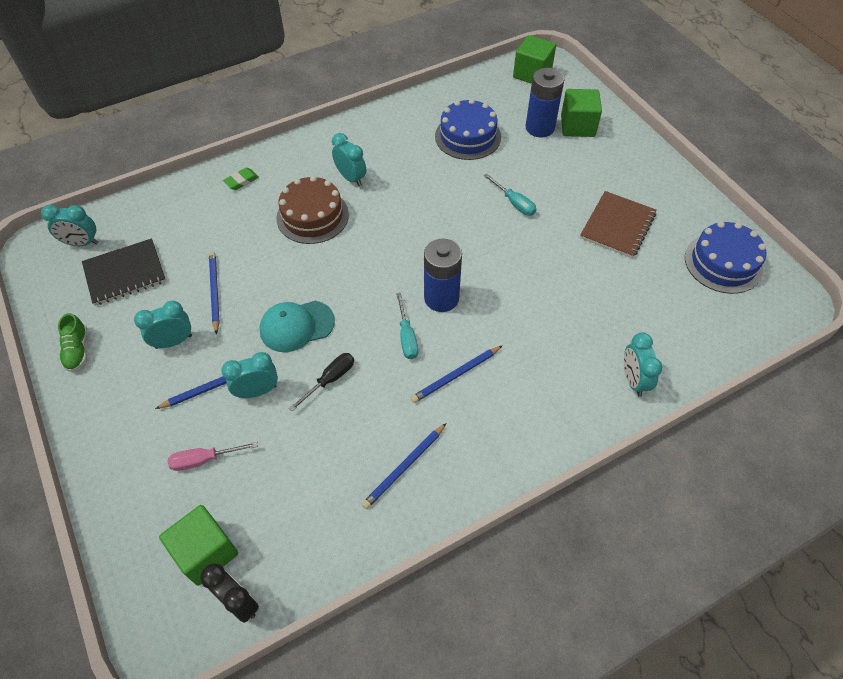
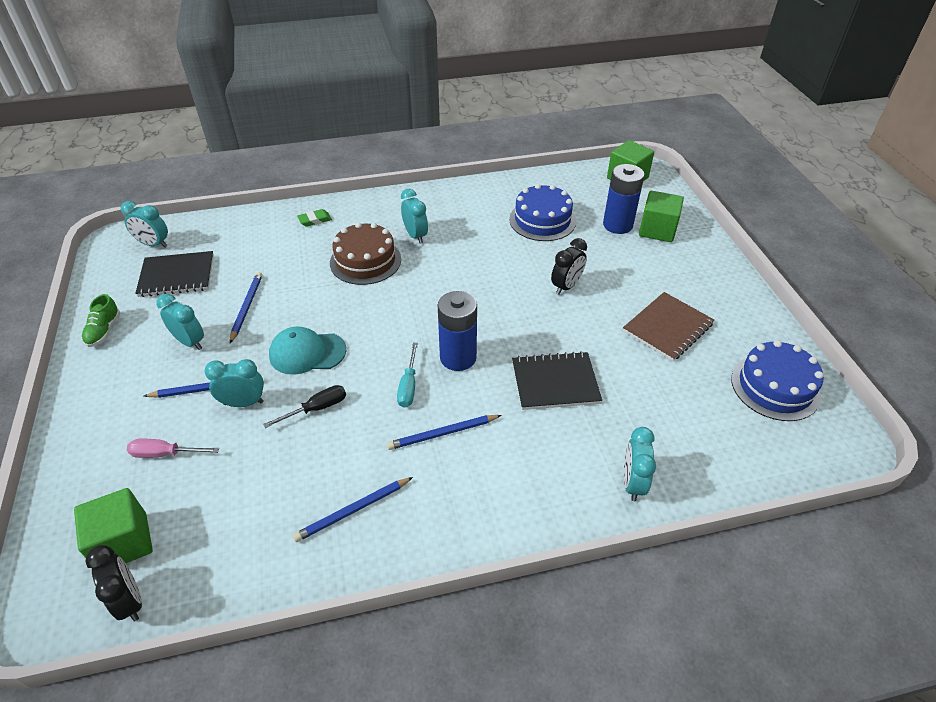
camera: 15 degrees right, 10 degrees down
(173, 341) = (190, 342): turquoise clock -> turquoise clock turned 45 degrees clockwise
(514, 203) = (566, 286): turquoise screwdriver -> black clock
(537, 302) = (555, 382): none -> black notebook

